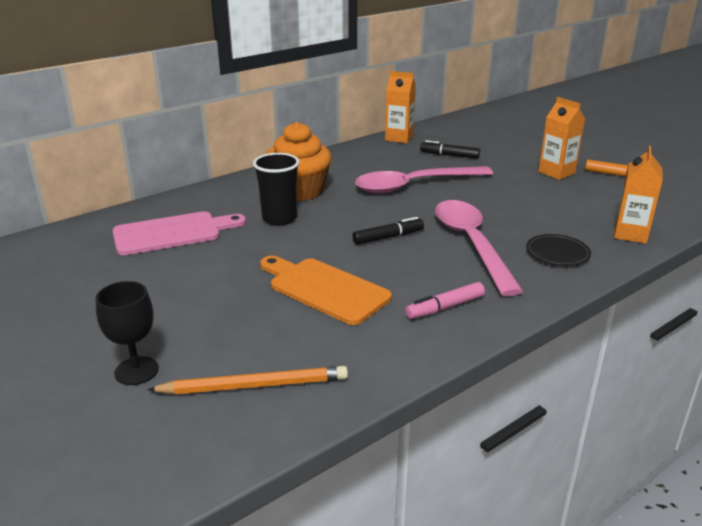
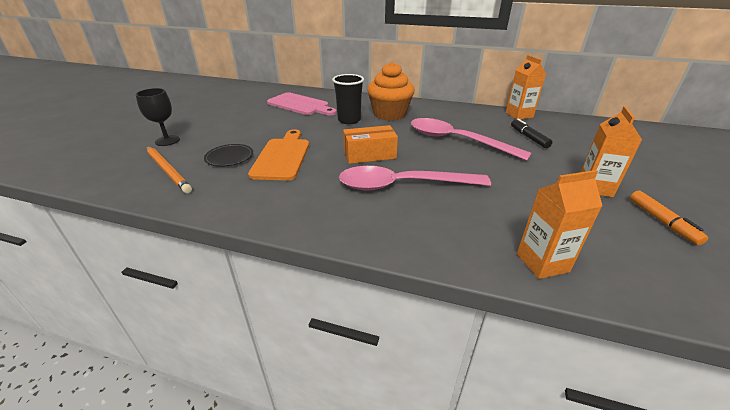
camera: 55 degrees right, 5 degrees up
(388, 237) = (369, 155): black marker -> orange box
(445, 307) = (298, 202): pink marker -> none
(471, 243) = (402, 185): pink spoon -> pink spoon turned 135 degrees counterclockwise
(557, 253) = (440, 228): black plate -> black plate (229, 157)

